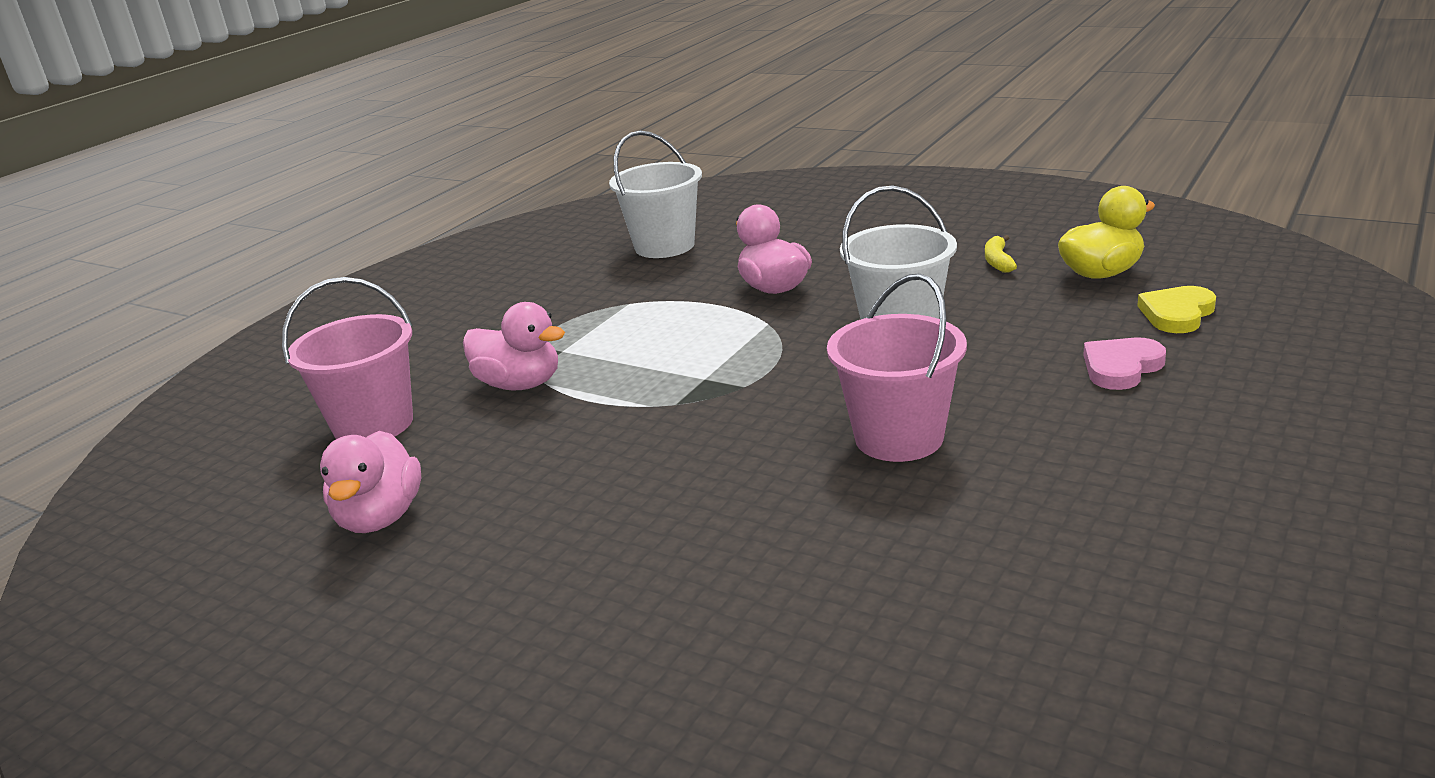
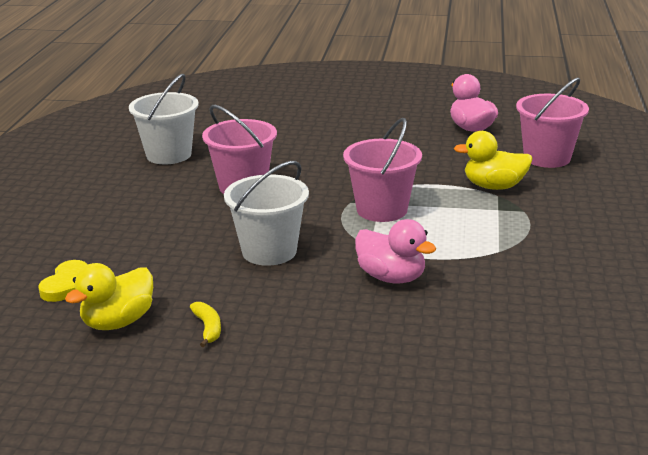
camera: 155 degrees right, 0 degrees up
(520, 384) = (494, 186): pink duck -> yellow duck
(664, 246) = (545, 318): white bucket -> white bucket (169, 155)
(710, 368) = (382, 210): none -> pink bucket
(1121, 367) = (118, 239): pink heart -> none

